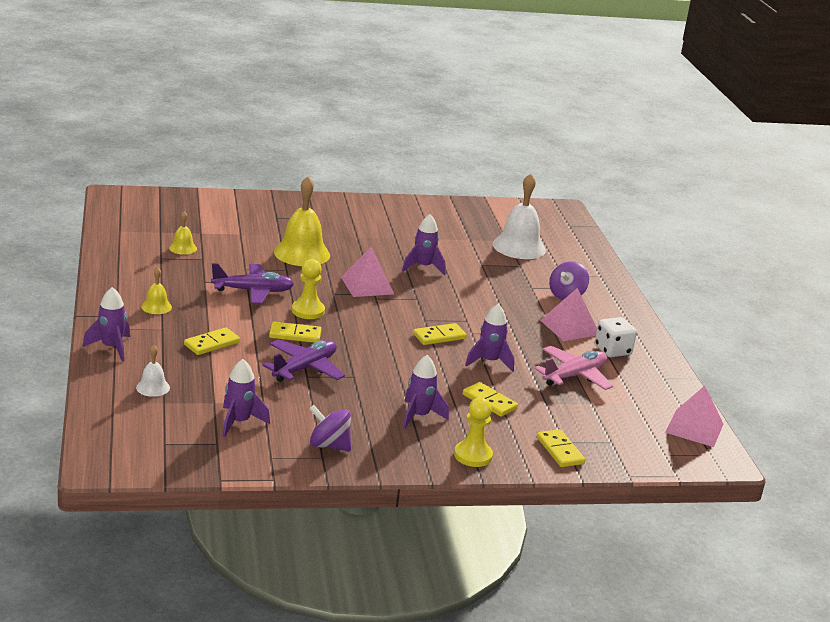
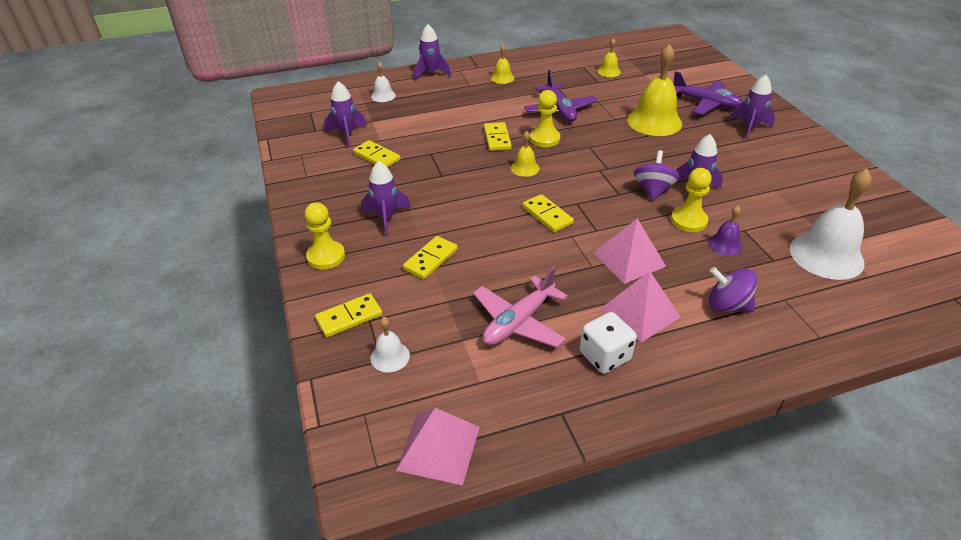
camera: 85 degrees right, 15 degrees up
(212, 344) = (459, 106): yellow domino -> yellow domino (376, 157)
(305, 368) = (442, 150): purple plane -> purple plane (705, 103)
(329, 445) = (324, 177): purple spinning top -> purple spinning top (653, 190)
(358, 331) = (525, 168): none -> yellow bell
(367, 285) = (621, 162): pink pyramid -> pink pyramid (629, 259)
(464, 281) = (688, 221): none -> yellow pawn
(489, 362) = (514, 253): purple rocket -> purple rocket (749, 128)
(498, 276) = (725, 244): none -> purple bell
(574, 376) = (518, 322): pink plane -> pink plane turned 90 degrees clockwise
(607, 436) = (390, 356): none -> white bell

